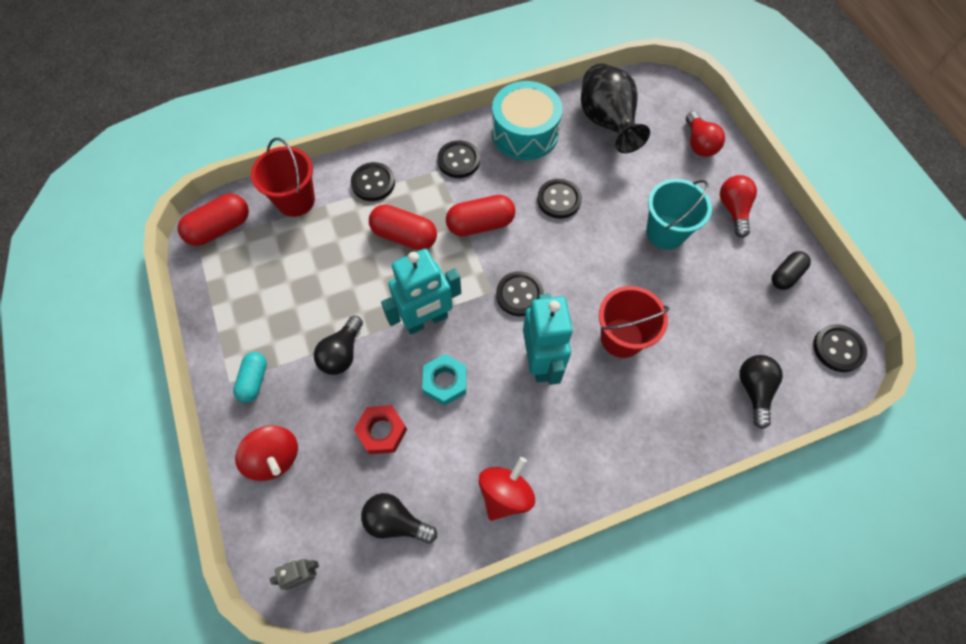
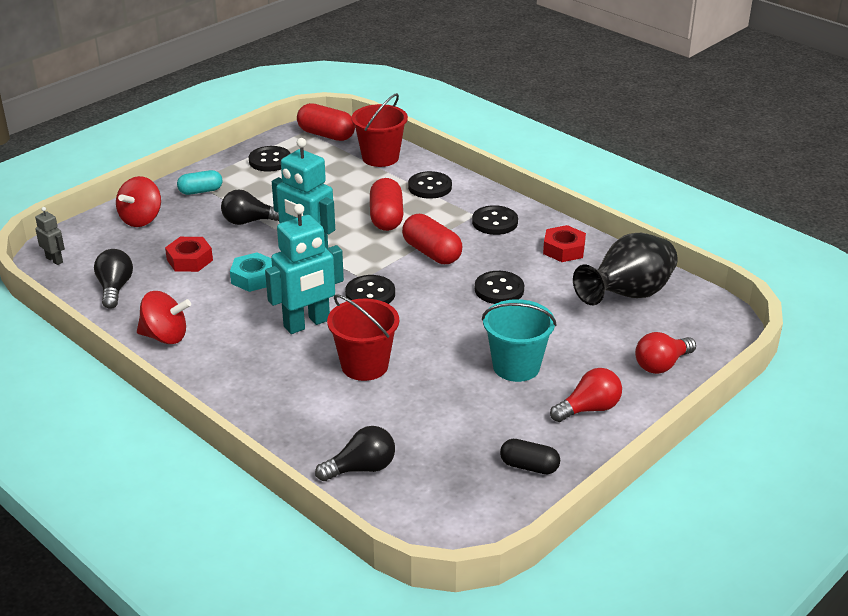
camera: 65 degrees right, 30 degrees down
(525, 133) = (563, 249): turquoise drum -> red nut
(838, 349) = (458, 526): black button -> black button (270, 160)

